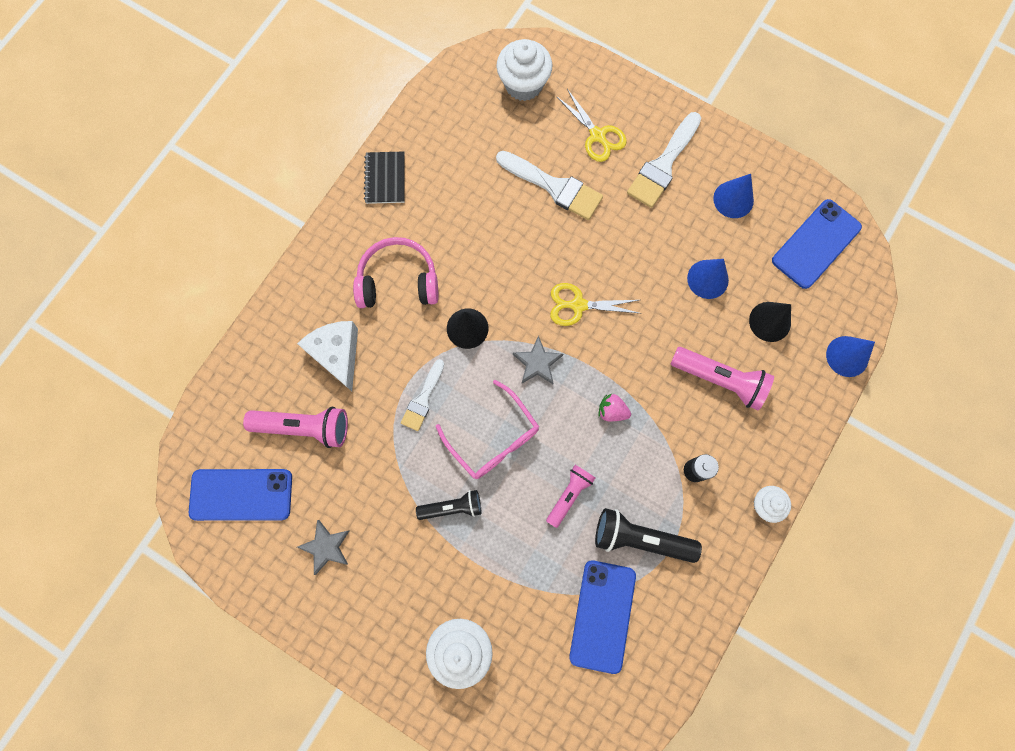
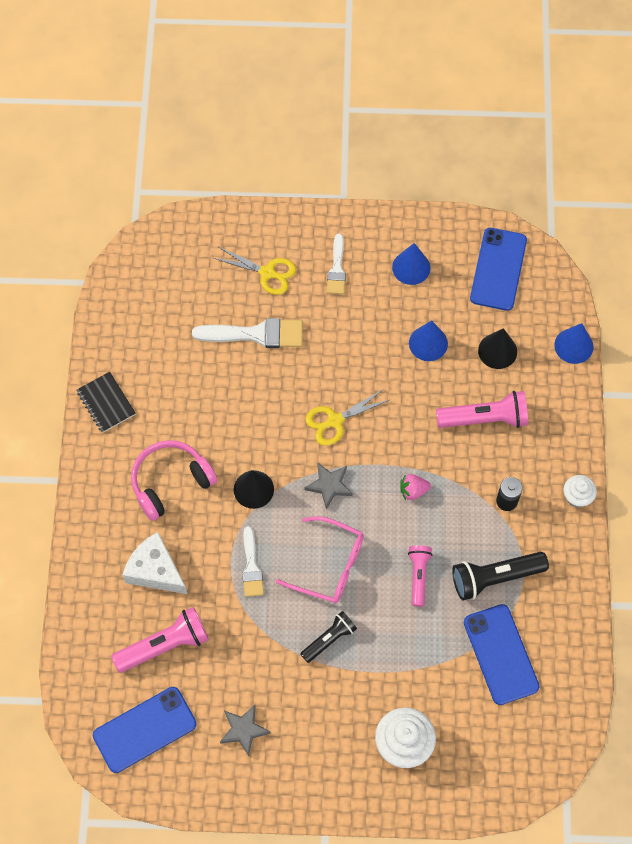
camera: 30 degrees left, 10 degrees down
(523, 84) = (178, 262): white cupcake -> none
(663, 164) = (337, 269): white brush -> white brush, size x0.62

